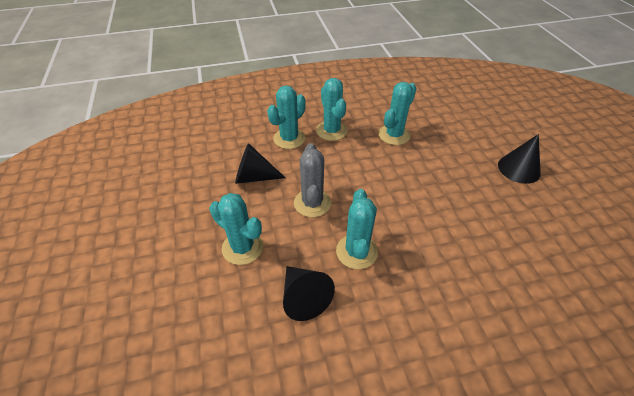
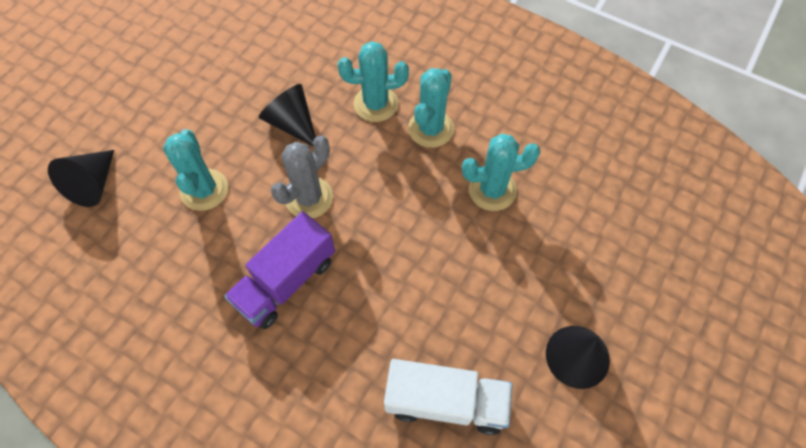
camera: 45 degrees right, 15 degrees up
(304, 297) = (197, 280): black cone -> black cone (93, 184)
(356, 251) = (286, 281): turquoise cactus -> purple truck
(505, 233) = (446, 402): none -> white truck

